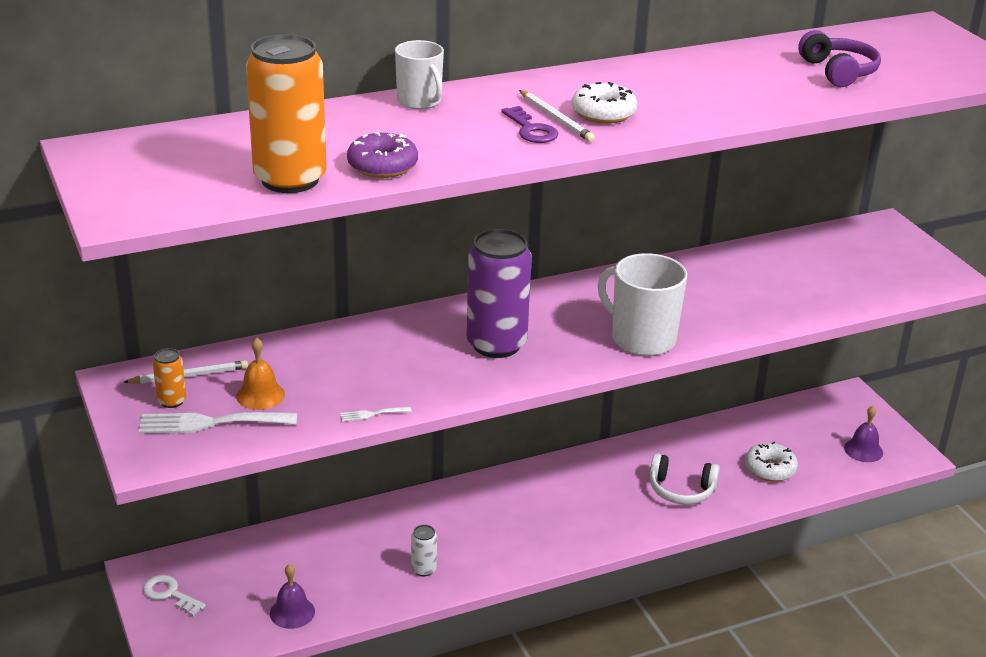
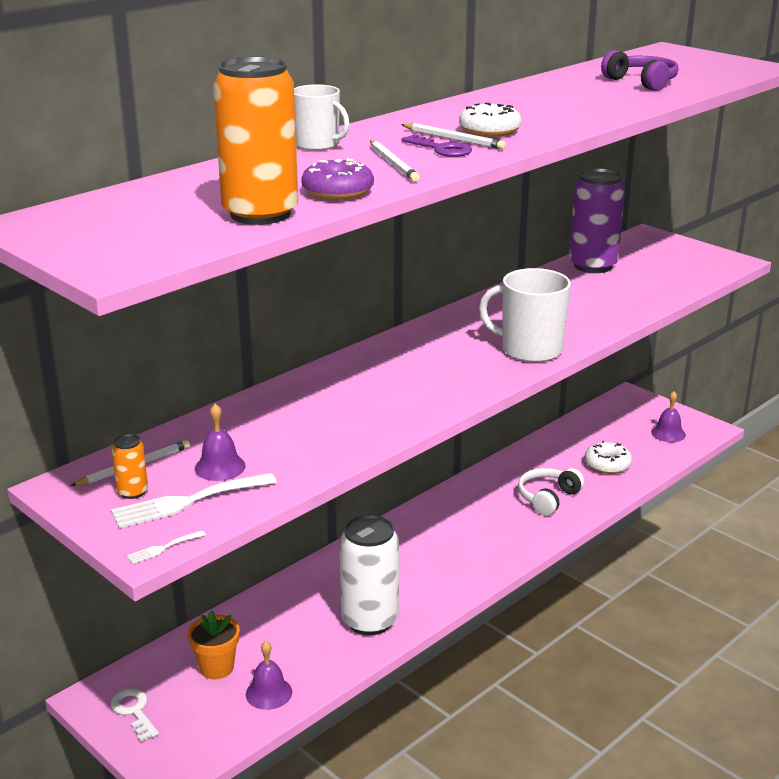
camera: 20 degrees left, 5 degrees down
(169, 594) = (134, 711): white key -> white key turned 45 degrees clockwise
(260, 395) = (220, 467): orange bell -> purple bell
(261, 575) = (216, 668): none -> orange flower pot
(372, 414) = (341, 458): white fork -> white fork (163, 548)
(424, 569) = (370, 620): white can -> white can, size x2.26
(467, 140) = (393, 164): none -> white pencil
(496, 344) = (409, 379): purple can -> purple can (593, 266)
(681, 490) = (548, 498): white headphones -> white headphones turned 135 degrees clockwise

